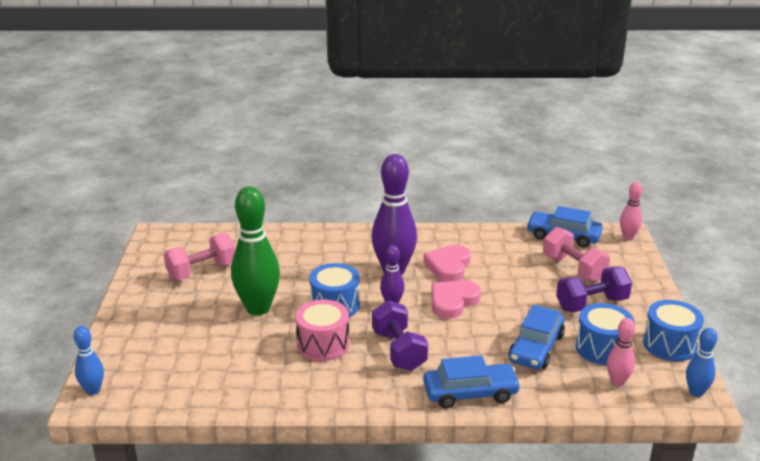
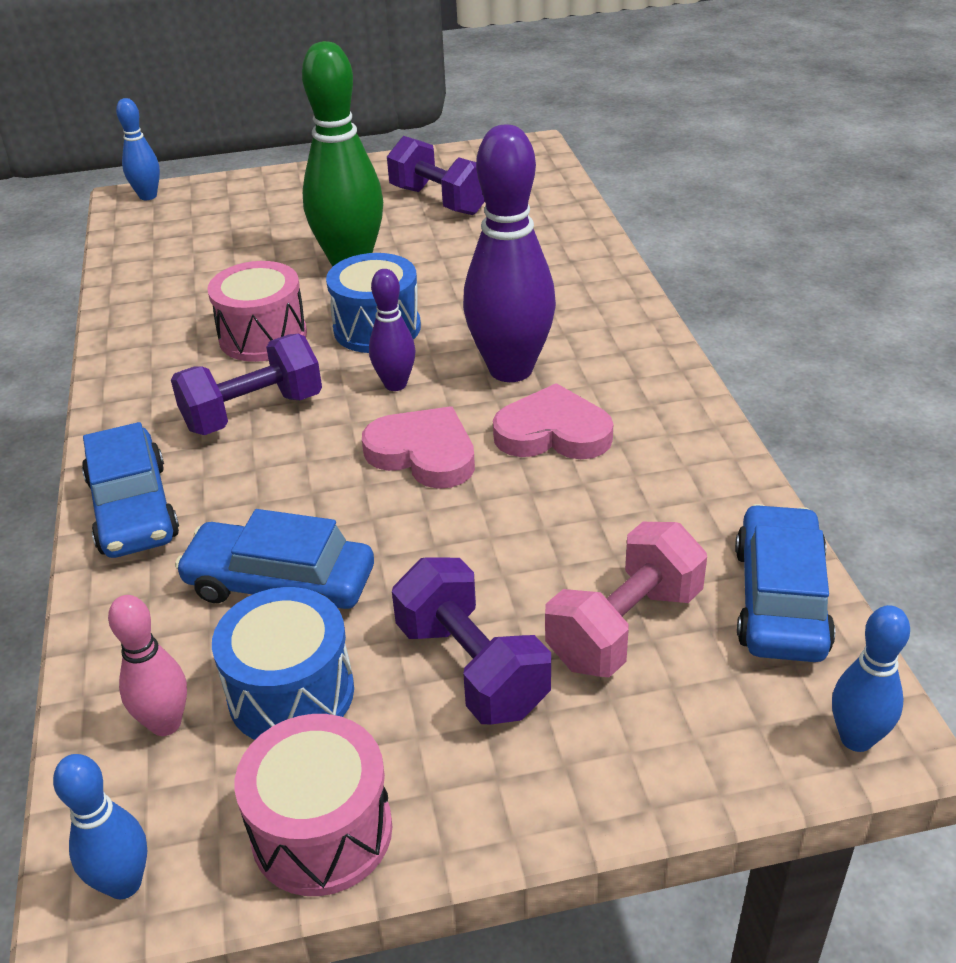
camera: 80 degrees right, 10 degrees up
(201, 271) = (439, 201): pink dumbbell -> purple dumbbell
(628, 237) = (856, 738): pink bowling pin -> blue bowling pin
(669, 344) = (322, 831): blue drum -> pink drum

